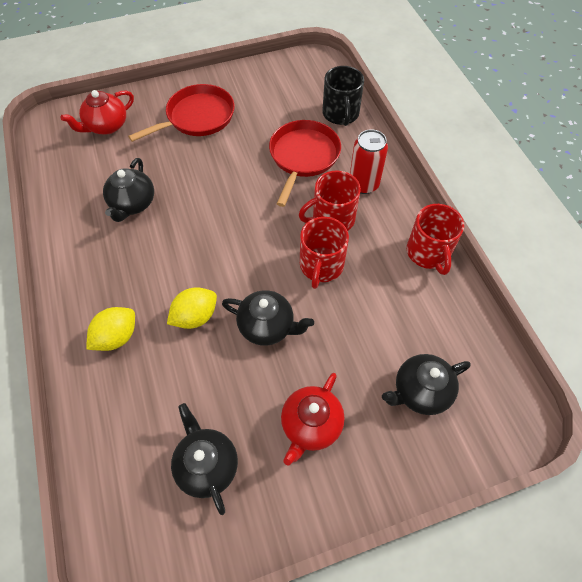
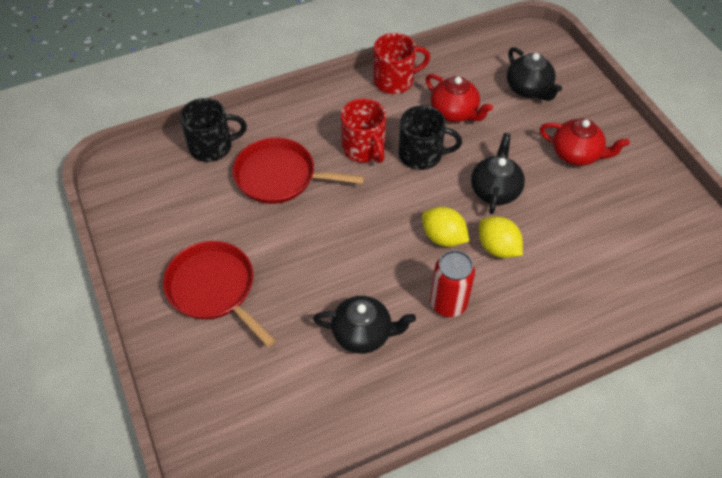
camera: 95 degrees left, 5 degrees down
(106, 126) = (230, 397): red teapot -> red teapot (455, 112)
(117, 337) = (535, 312): yellow lemon -> yellow lemon (443, 237)
(207, 465) = (631, 219): black teapot -> none
(321, 266) = (422, 154): red mug -> black mug
(363, 184) = (316, 125): red can -> red can (448, 303)

